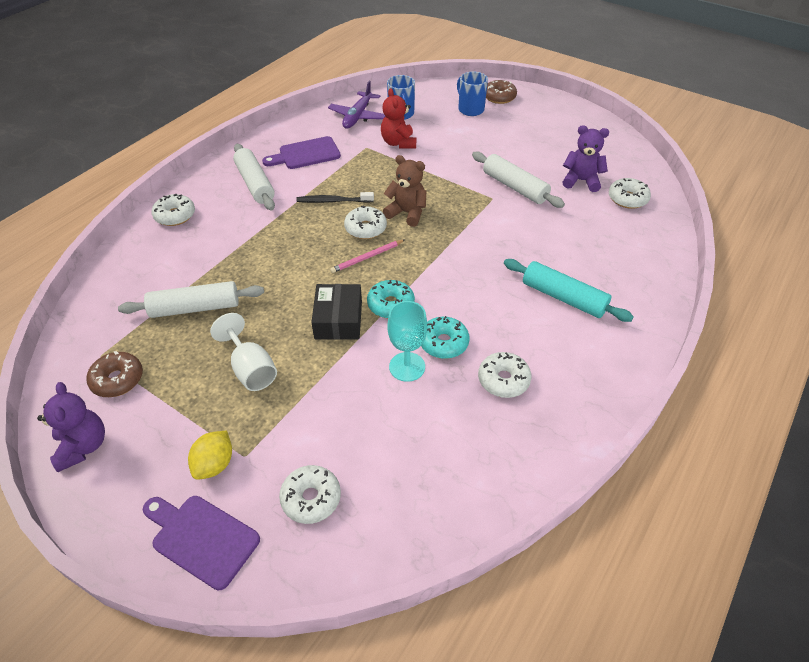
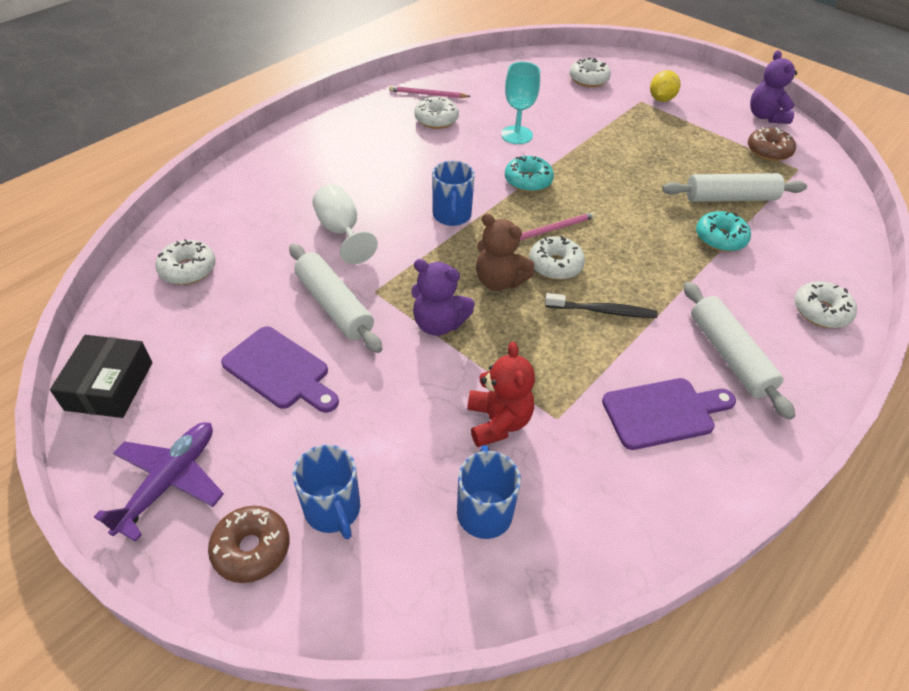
camera: 175 degrees left, 0 degrees up
(201, 538) = (655, 72): purple cutting board -> purple cutting board (280, 370)
(251, 369) = (654, 147): white goblet -> white goblet (341, 232)
(338, 320) = (580, 174): black box -> black box (109, 386)
(358, 116) = (576, 514): purple plane -> purple plane (169, 482)
(443, 343) = (481, 147): turquoise donut -> turquoise donut (720, 238)
(454, 260) = (452, 216): none -> blue mug
(529, 426) = (427, 94): none -> pink pencil
(563, 298) = (350, 169): turquoise rolling pin -> none
(581, 181) = (230, 305): purple teddy bear -> purple teddy bear (439, 324)

